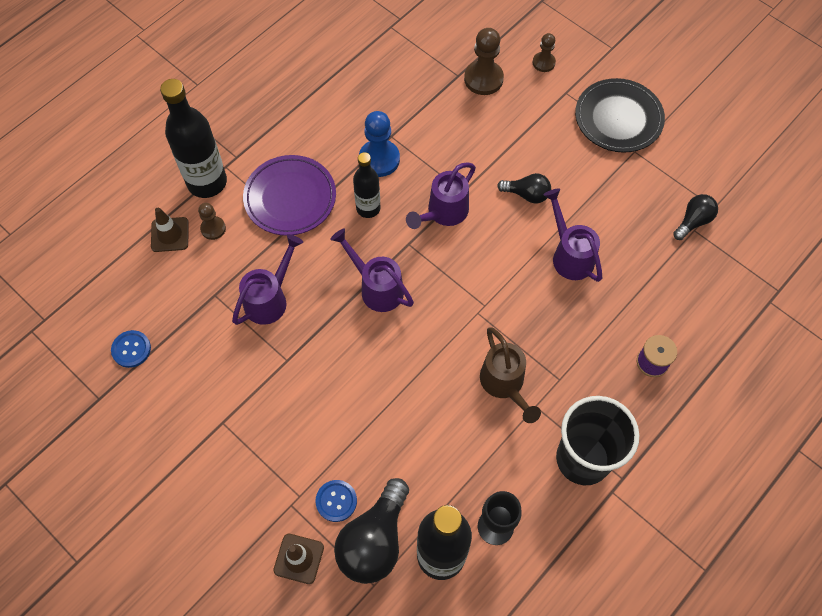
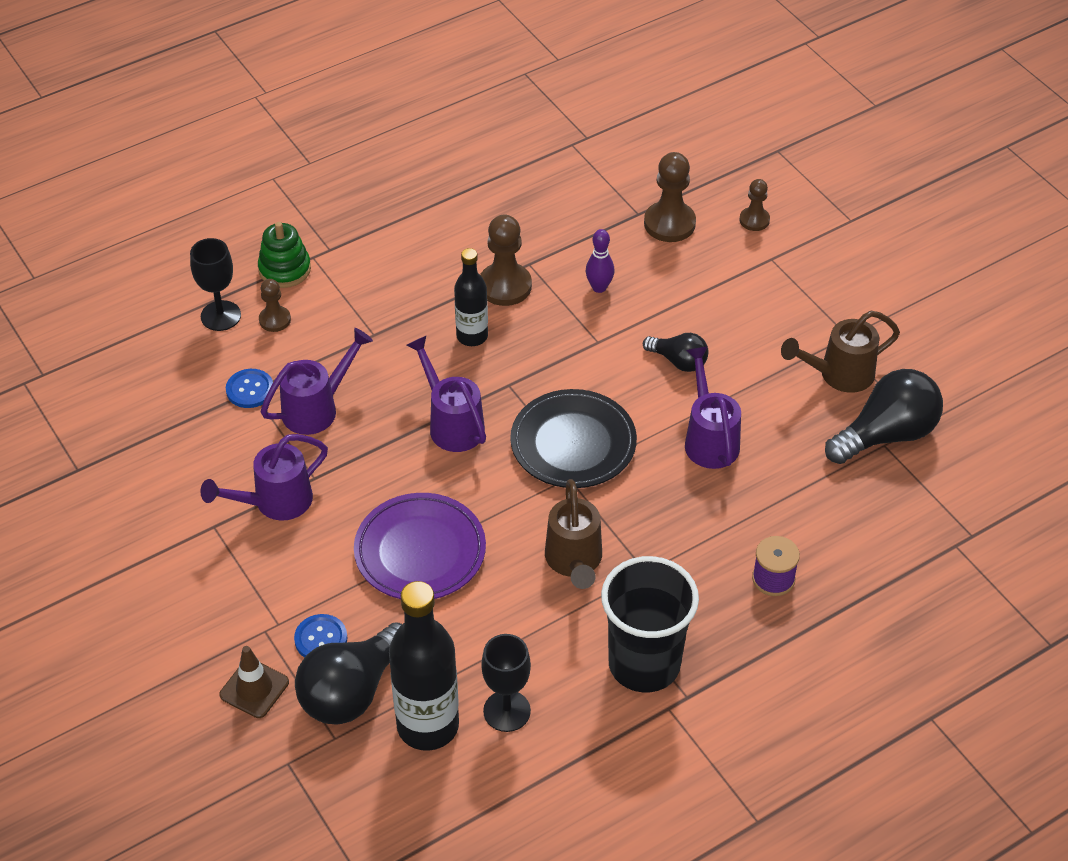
camera: 15 degrees right, 15 degrees down
(131, 349) = (133, 426): blue button -> blue button (250, 390)
(170, 234) = (221, 316): brown traffic cone -> black goblet
(207, 182) = (285, 269): black bottle -> green stacking toy
(290, 198) = (380, 306): purple plate -> purple plate (420, 552)
(379, 159) = (505, 286): blue pawn -> brown pawn
(444, 213) = (565, 360): purple watering can -> purple watering can (275, 502)
(449, 145) = (599, 287): none -> purple bowling pin
(618, 119) = (829, 301): black plate -> black plate (573, 444)
(645, 179) = (839, 374): none -> brown watering can
(693, 221) = (886, 435): black light bulb -> black light bulb, size x1.79

